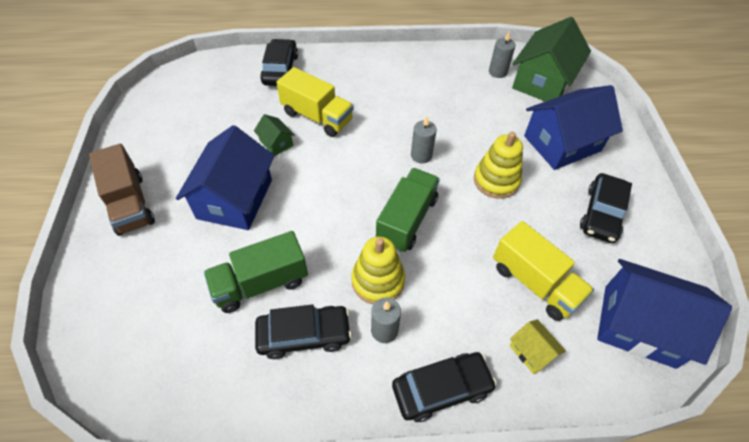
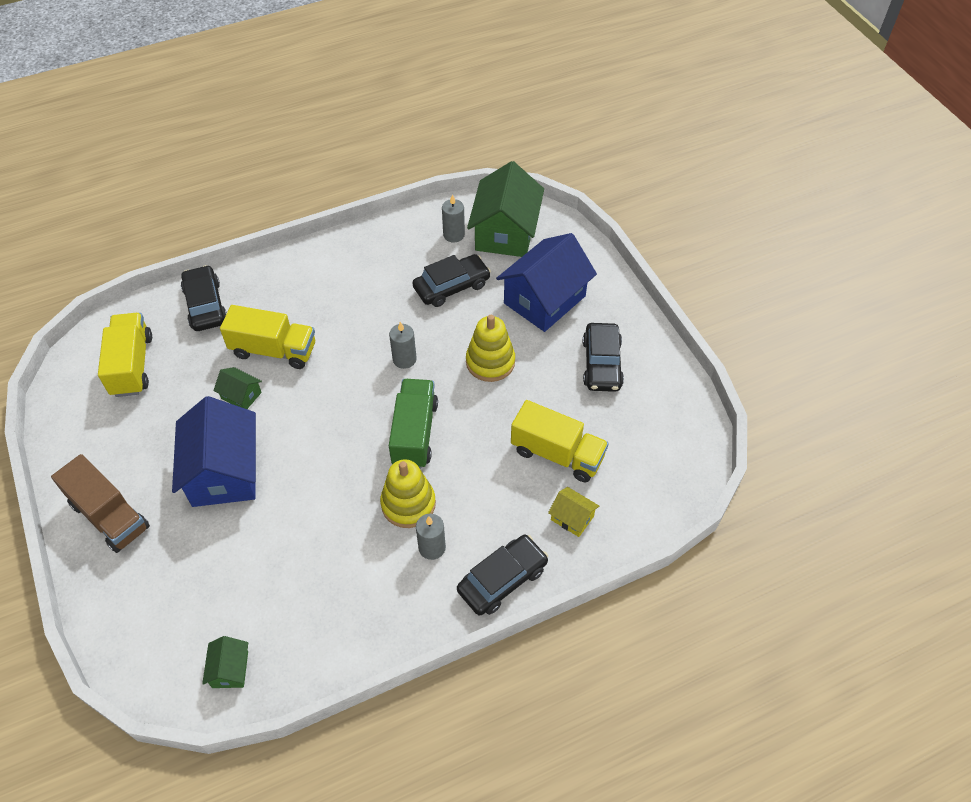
camera: 20 degrees left, 0 degrees up
(156, 378) = (230, 669): none -> green house
(206, 96) = (132, 365): none -> yellow truck
(261, 283) = (292, 547): green truck -> none
(304, 335) = (357, 579): black car -> black car (451, 286)
(639, 325) = (659, 461): blue house -> none

